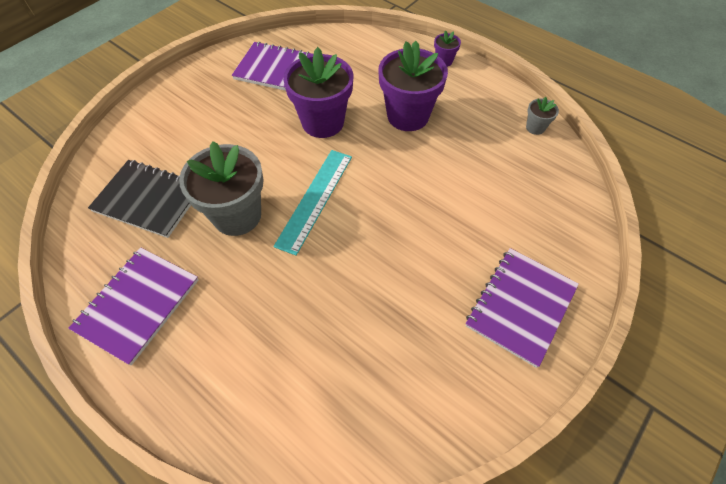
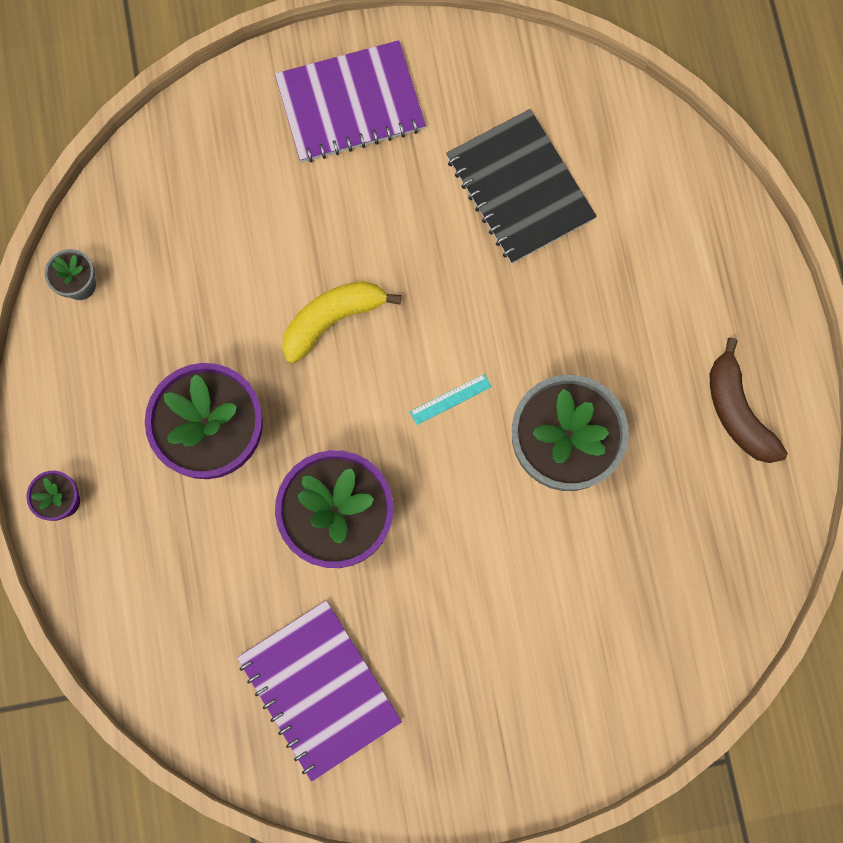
camera: 140 degrees left, 20 degrees up
(138, 305) = (737, 411): purple notebook -> brown banana
(149, 199) = (651, 563): black notebook -> black notebook (519, 188)
(315, 199) = (450, 399): turquoise ruler -> turquoise ruler, size x0.43
(409, 192) = (332, 319): none -> yellow banana

